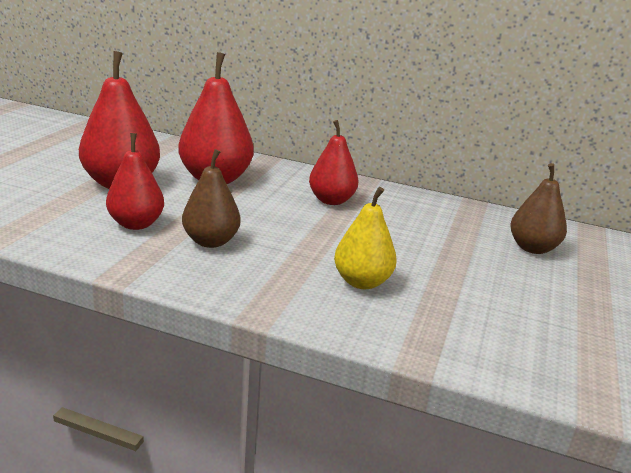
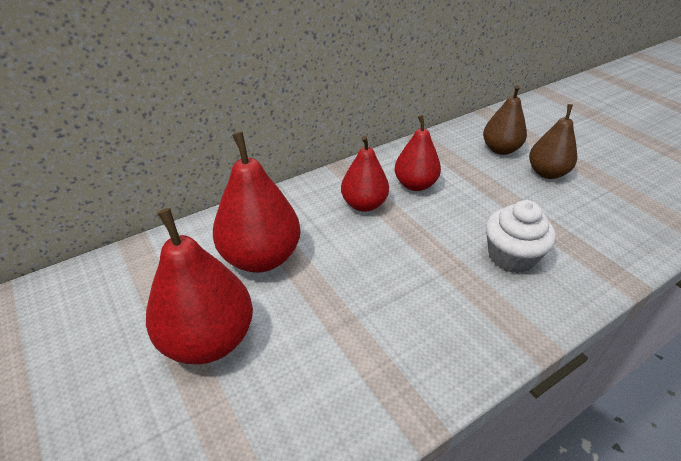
camera: 50 degrees left, 15 degrees up
(136, 224) = (318, 365): red pear -> red pear (415, 184)
(211, 241) = (392, 320): brown pear -> brown pear (547, 173)
(362, 282) = (511, 256): yellow pear -> white cupcake

